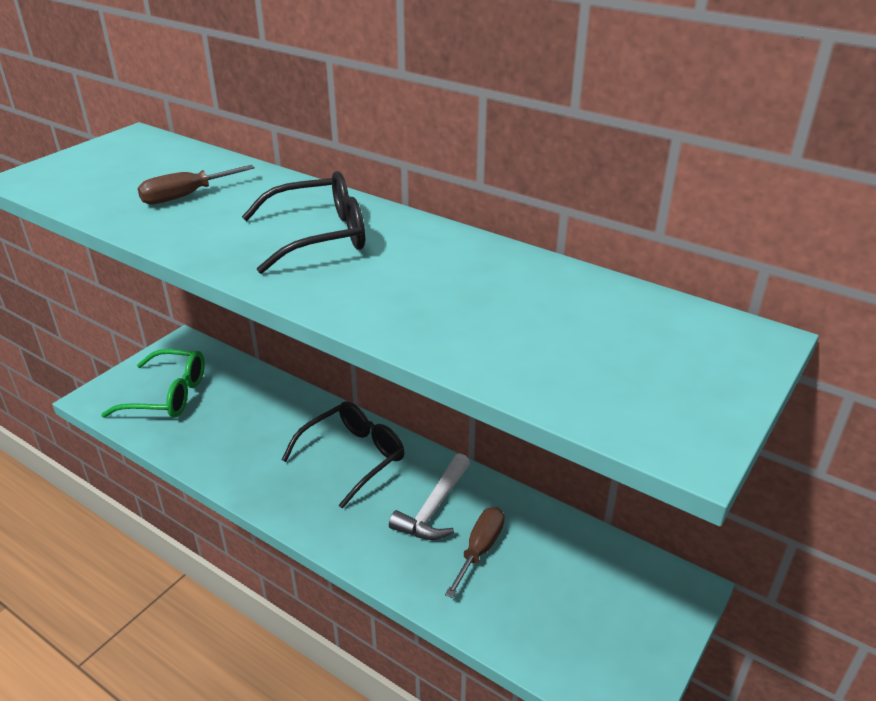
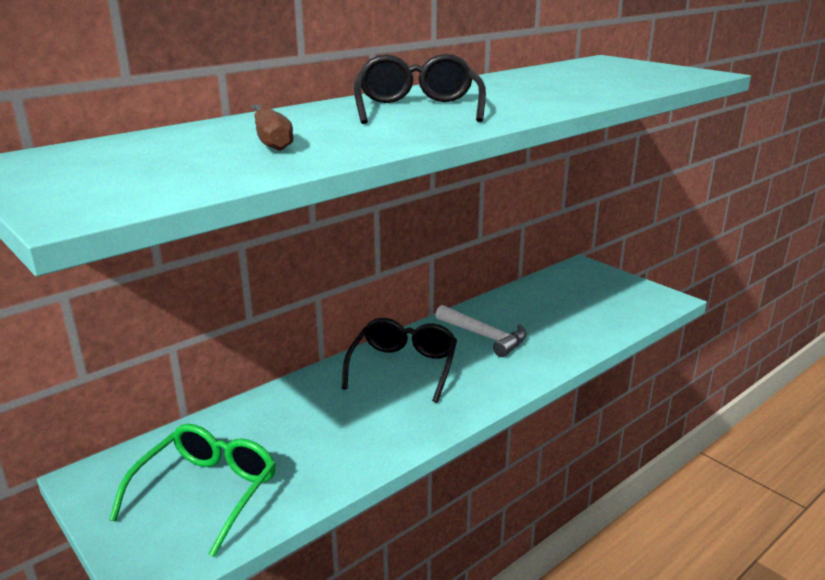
camera: 75 degrees left, 10 degrees down
(352, 458) = (403, 368): black glasses -> black glasses turned 45 degrees clockwise
(480, 549) = (535, 324): brown screwdriver -> none

